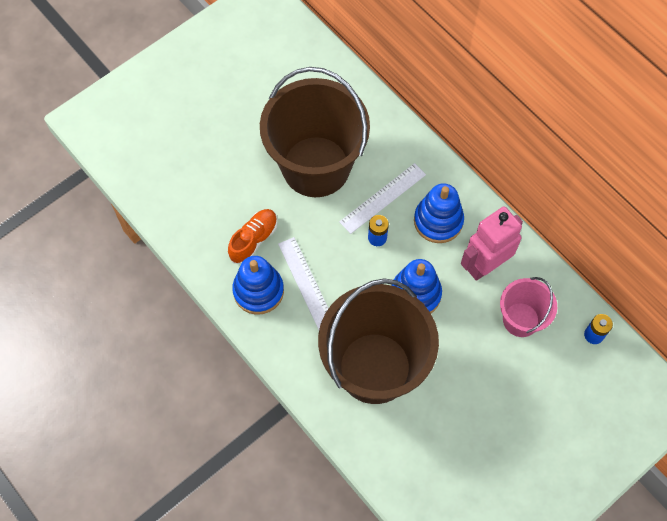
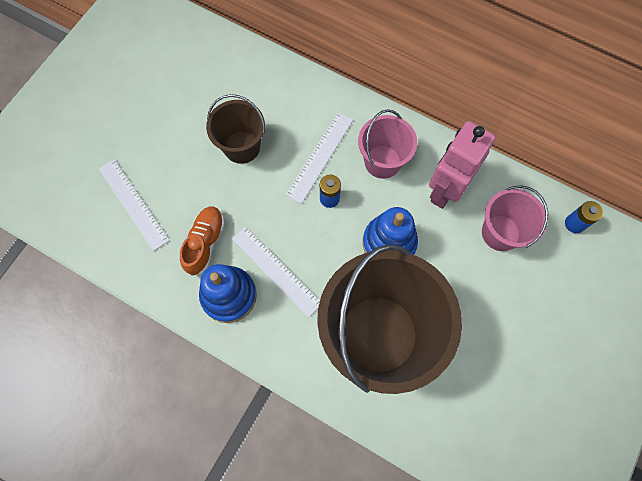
camera: 20 degrees left, 5 degrees up
(204, 186) = (133, 204): none -> white ruler
(316, 166) = (242, 147): brown bucket -> brown bucket, size x0.50
(438, 221) = (382, 162): blue stacking toy -> pink bucket

